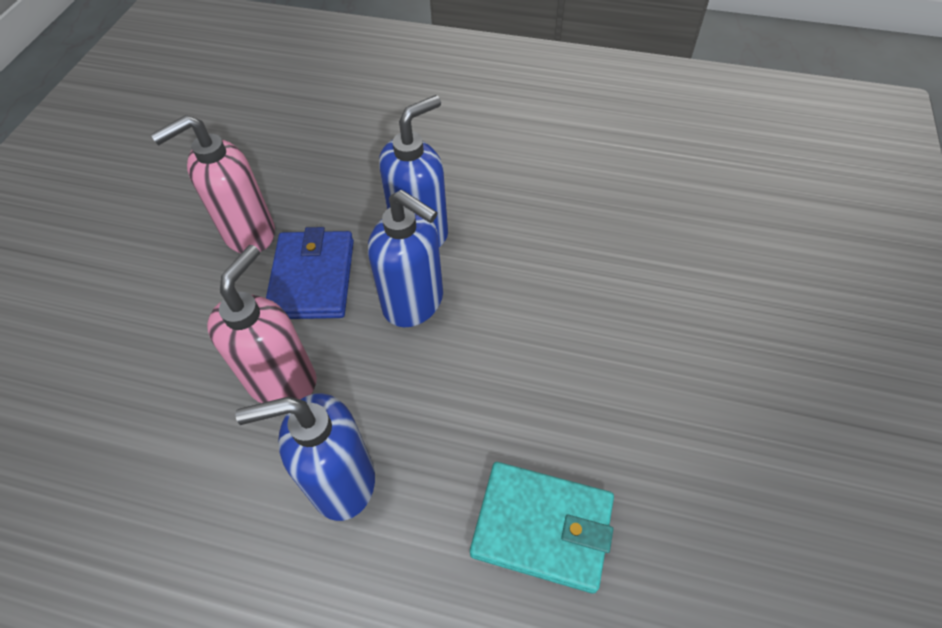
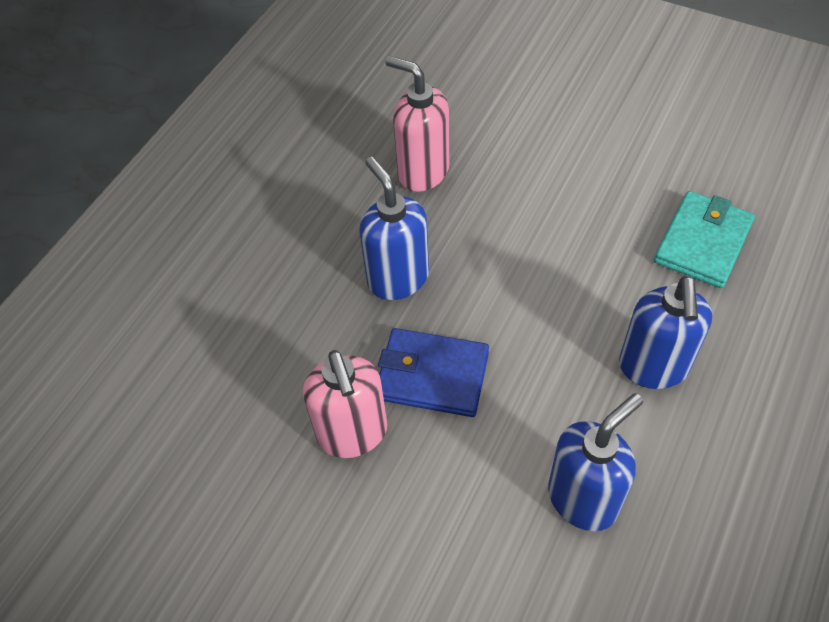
camera: 75 degrees left, 0 degrees up
(282, 380) = (547, 408): pink soap dispenser -> pink soap dispenser (422, 172)
(414, 302) = (483, 294): blue soap dispenser -> blue soap dispenser (583, 499)

